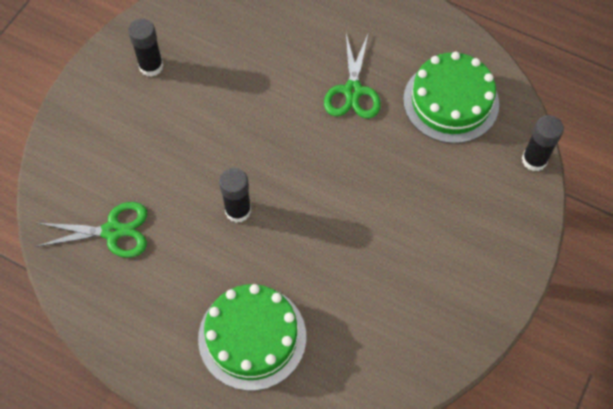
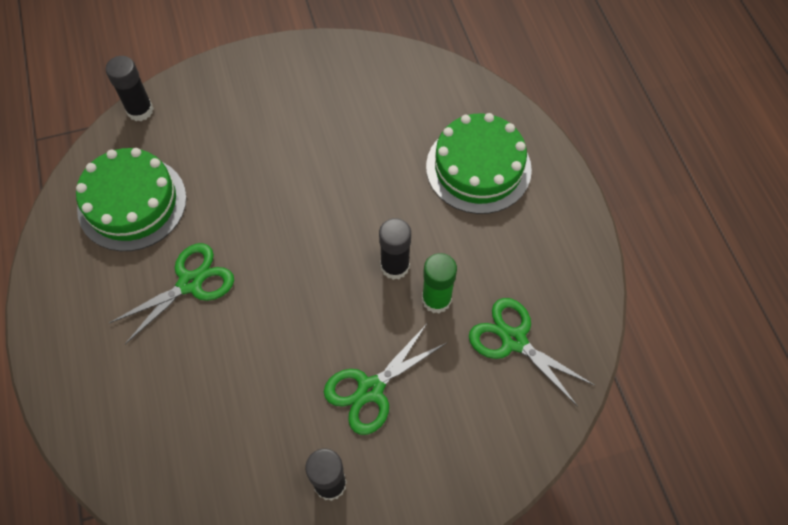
camera: 135 degrees left, 0 degrees up
(177, 128) = (370, 389): none -> green scissors
(188, 213) = (436, 299): none -> green glue stick

